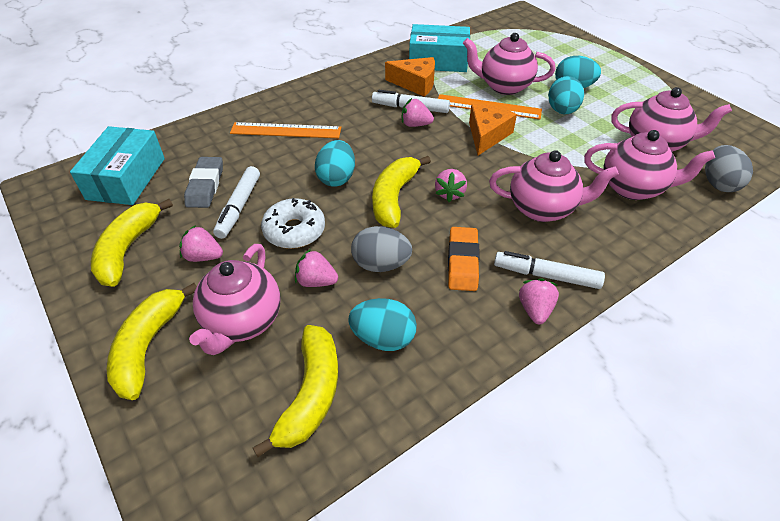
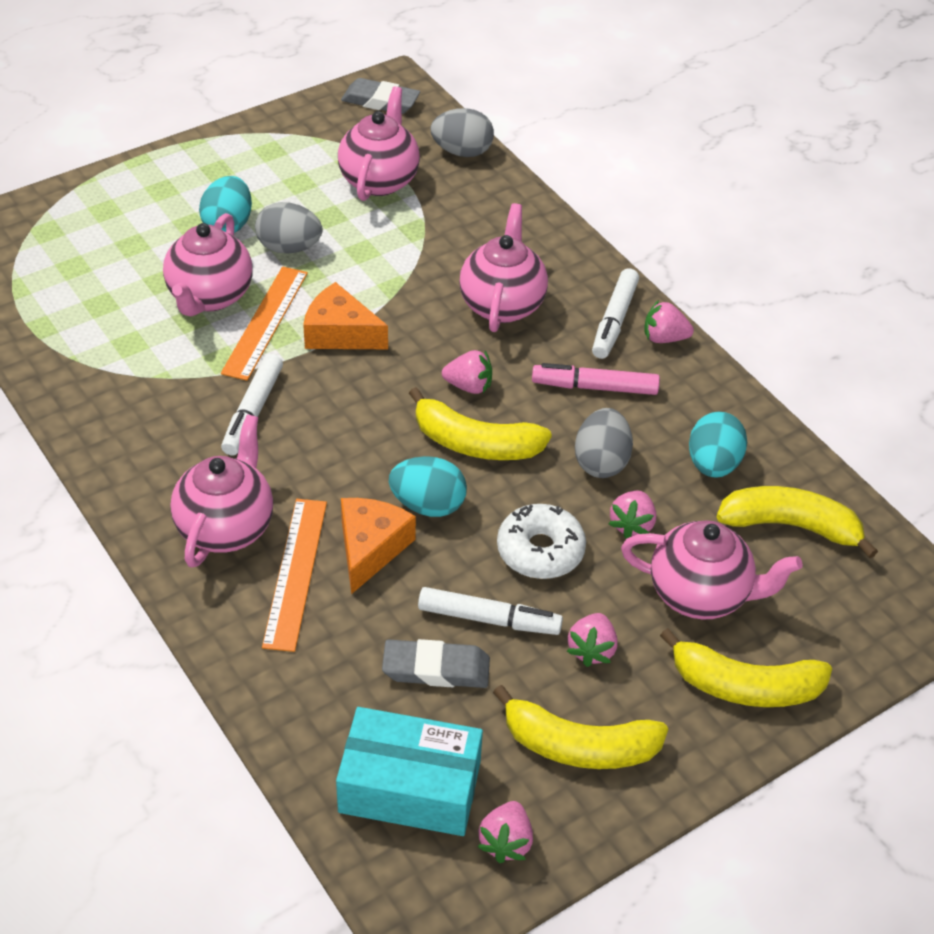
camera: 90 degrees left, 0 degrees up
(415, 84) = (179, 400): orange cheese -> orange cheese (370, 548)
(415, 124) = (301, 409): pink strawberry -> pink strawberry (506, 842)
(438, 61) = (108, 365): turquoise box -> none
(462, 262) = (595, 387): orange eraser -> pink marker
(562, 111) = (289, 248): turquoise egg -> grey egg
(633, 188) = (466, 220): pink teapot -> pink teapot (226, 527)
(752, 140) = (380, 101): none -> grey eraser

